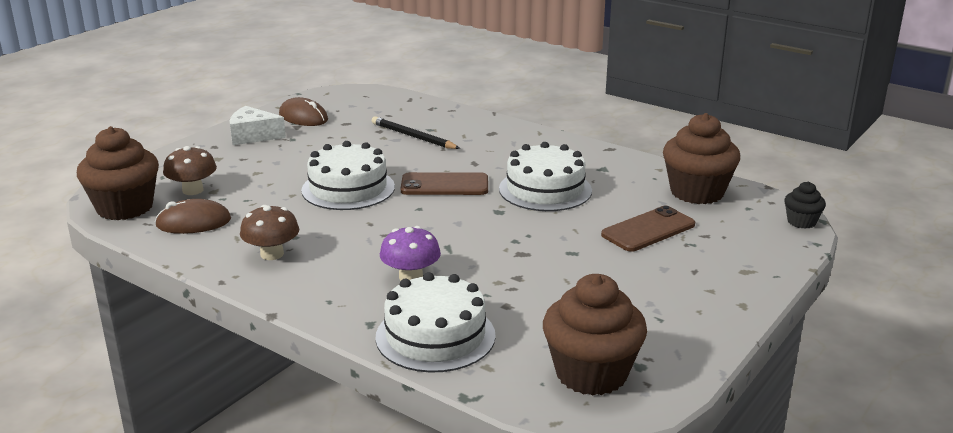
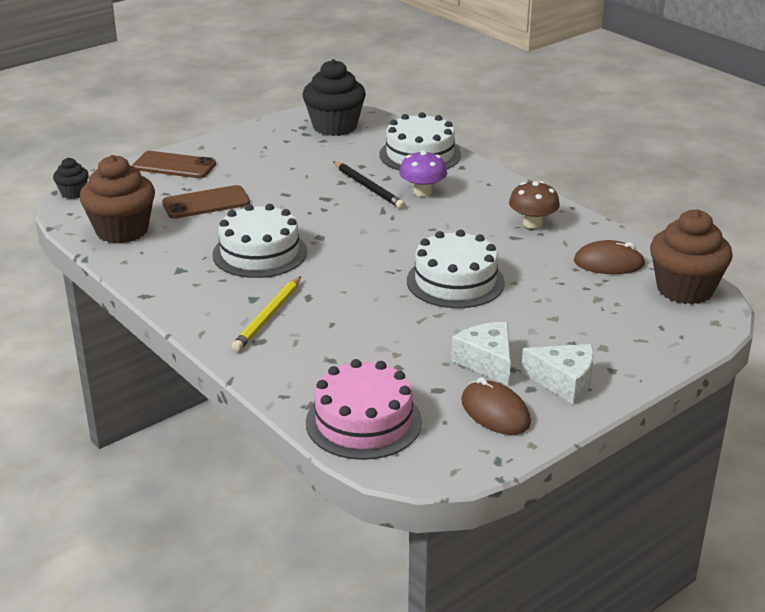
camera: 165 degrees left, 5 degrees up
(193, 190) = (620, 302): brown mushroom -> none
(312, 140) = (487, 362): none -> white cheese
(391, 104) = (363, 422): none -> pink cake
(413, 137) = (358, 349): black pencil -> black pencil (368, 187)
(444, 185) = (355, 272): brown phone -> brown phone (174, 166)
(497, 147) = (268, 316): none -> yellow pencil
(591, 373) = (334, 127): brown cupcake -> black cupcake

